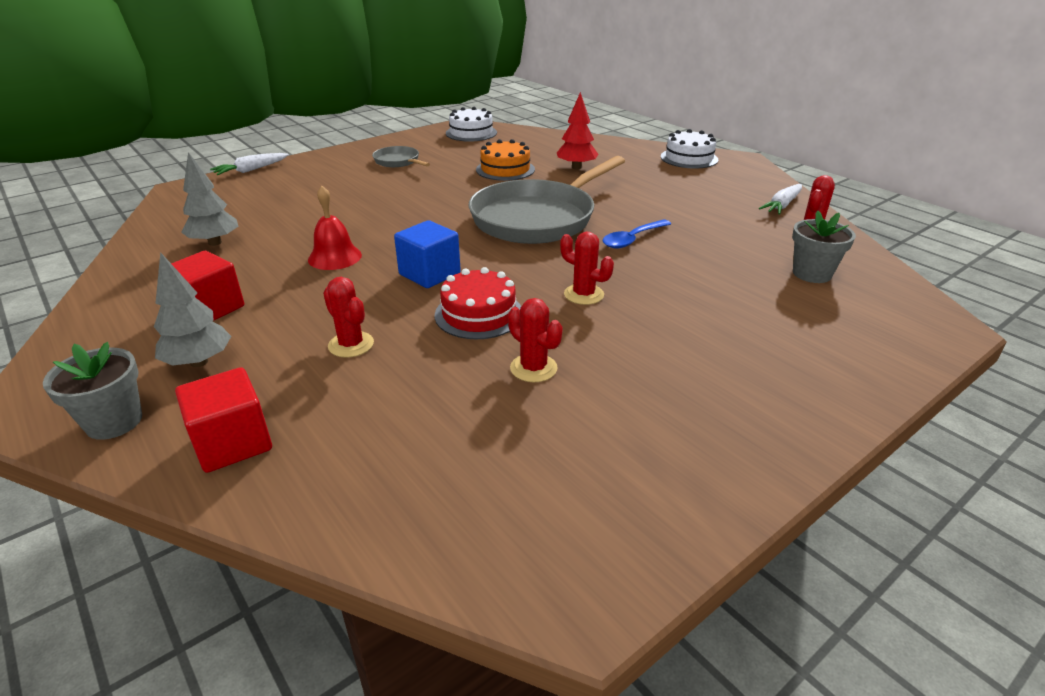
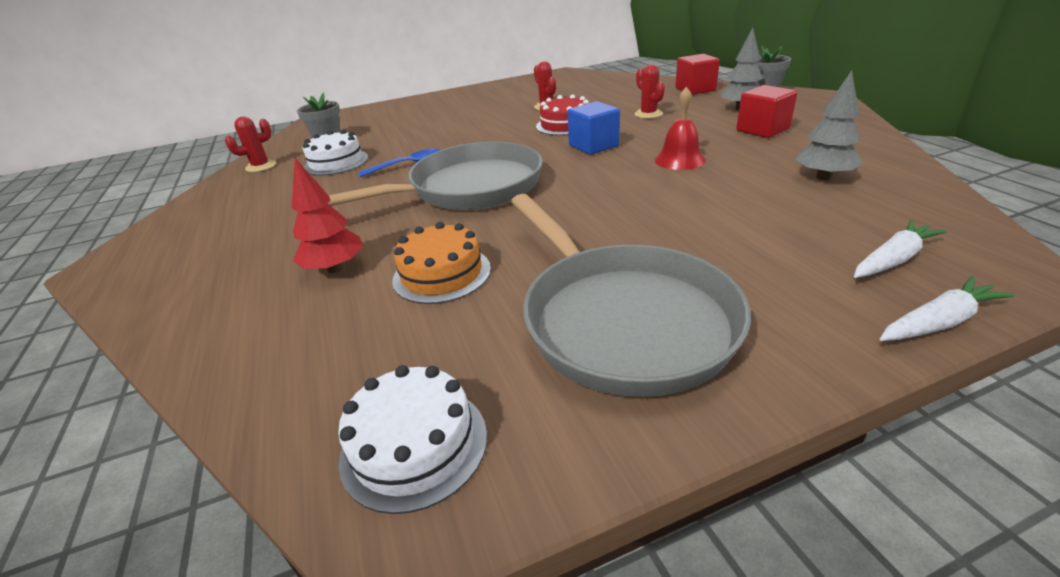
camera: 160 degrees left, 0 degrees up
(398, 161) = (621, 319): grey pan -> grey pan, size x2.21
(583, 294) = (489, 132): red cactus -> none
(689, 158) = (156, 275): white cake -> white cake (336, 162)
(782, 205) = (225, 190): white carrot -> white carrot (892, 259)

